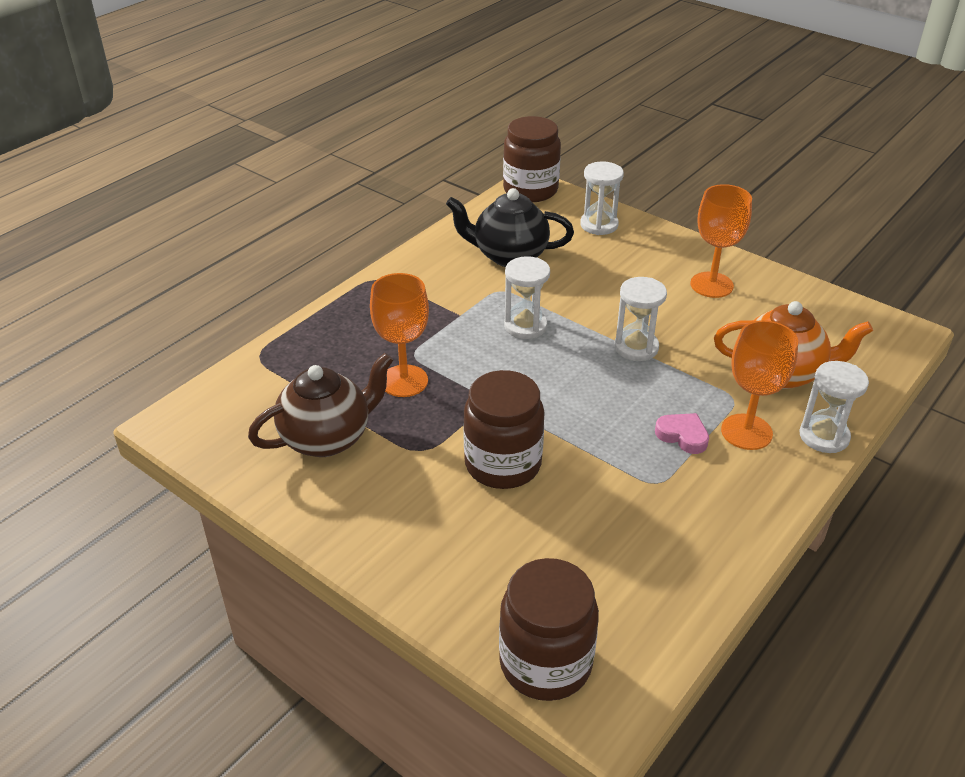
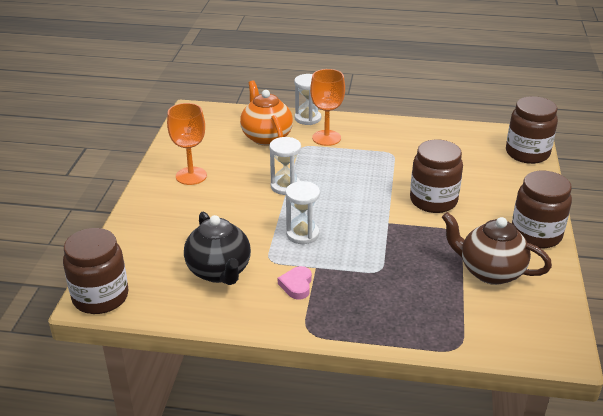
camera: 120 degrees left, 5 degrees down
(346, 525) = (536, 234): none -> brown jar
(404, 381) = (408, 263): orange goblet -> none
(599, 225) = (140, 242): white hourglass -> none
(682, 436) = (349, 154): pink heart -> pink heart (296, 285)

